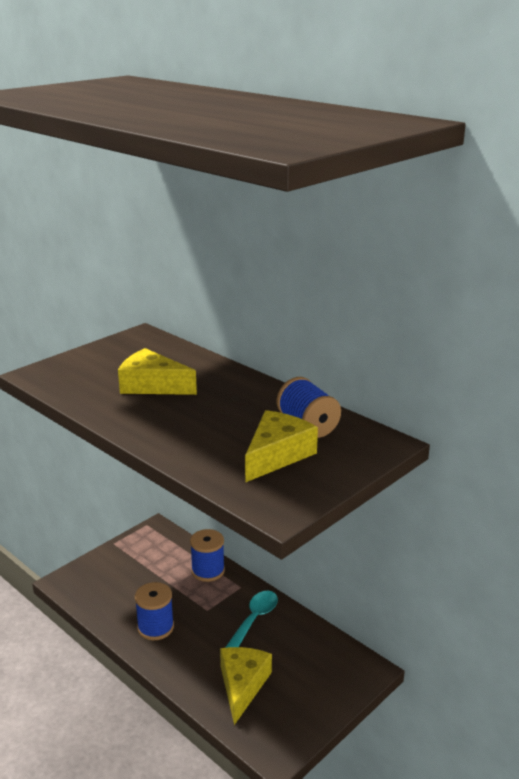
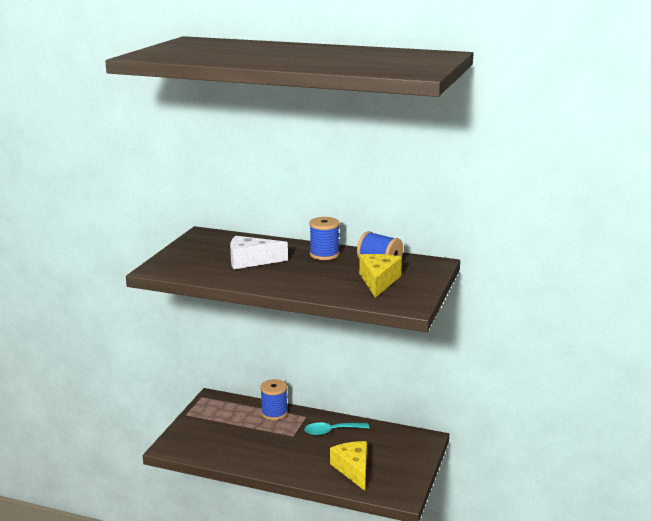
camera: 25 degrees left, 5 degrees down
(152, 385) = (251, 261): yellow cheese -> white cheese
(155, 627) = (265, 455): blue spool -> blue spool (324, 254)
(255, 618) = (331, 431): turquoise spoon -> turquoise spoon turned 105 degrees counterclockwise

